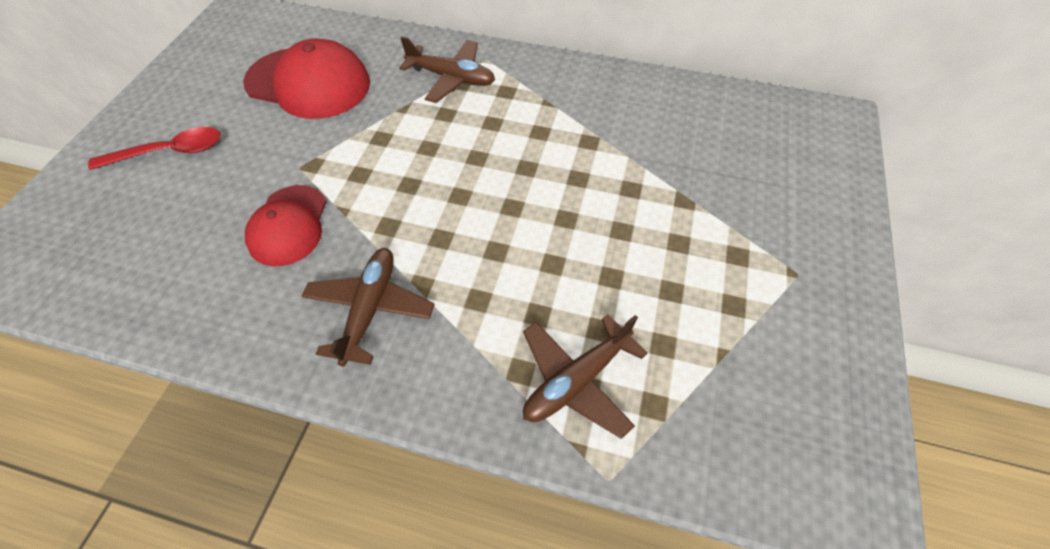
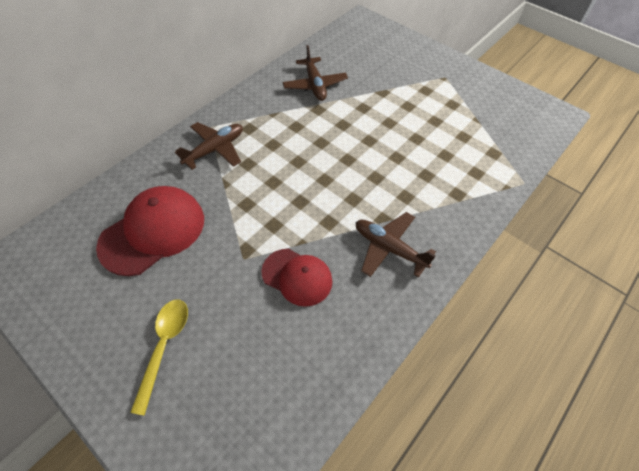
camera: 65 degrees left, 0 degrees up
(169, 152) = (164, 346): red spoon -> yellow spoon
(577, 380) = (471, 174): brown plane -> brown plane (315, 85)

